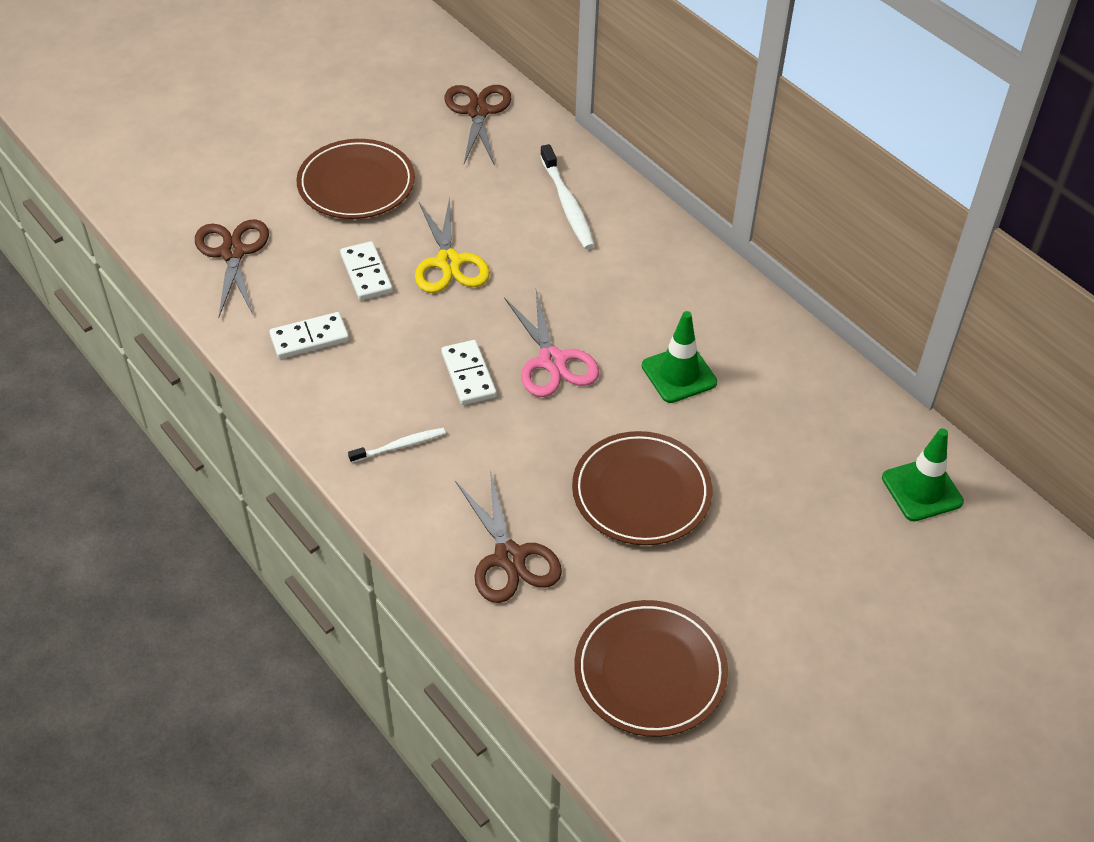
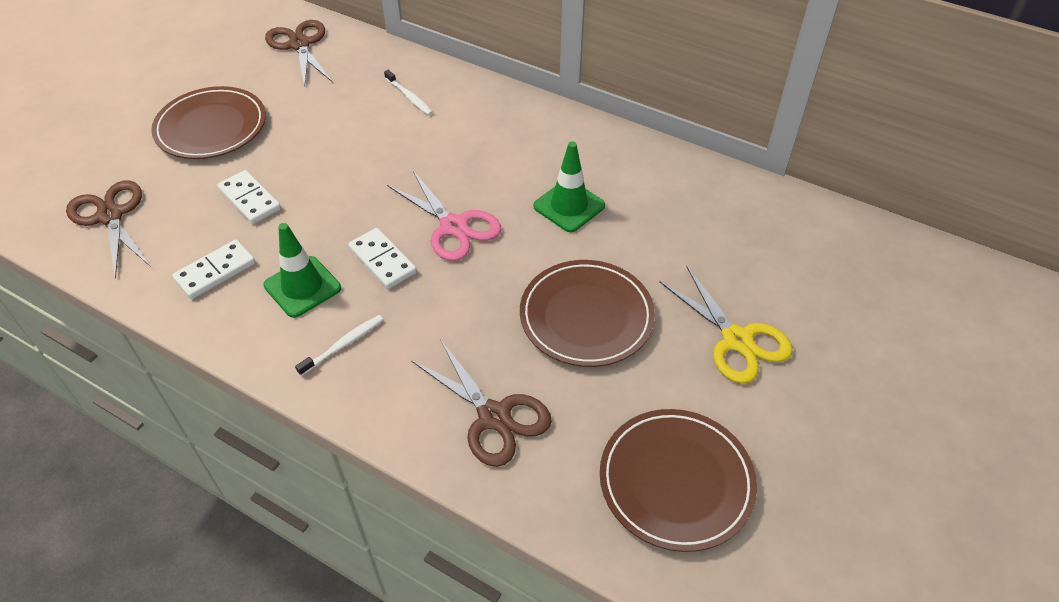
camera: 20 degrees left, 0 degrees up
(449, 262) = (323, 170): yellow scissors -> yellow scissors (737, 340)
(567, 204) = (409, 97): white toothbrush -> white toothbrush, size x0.61
(922, 490) = (815, 240): green traffic cone -> green traffic cone (302, 287)

